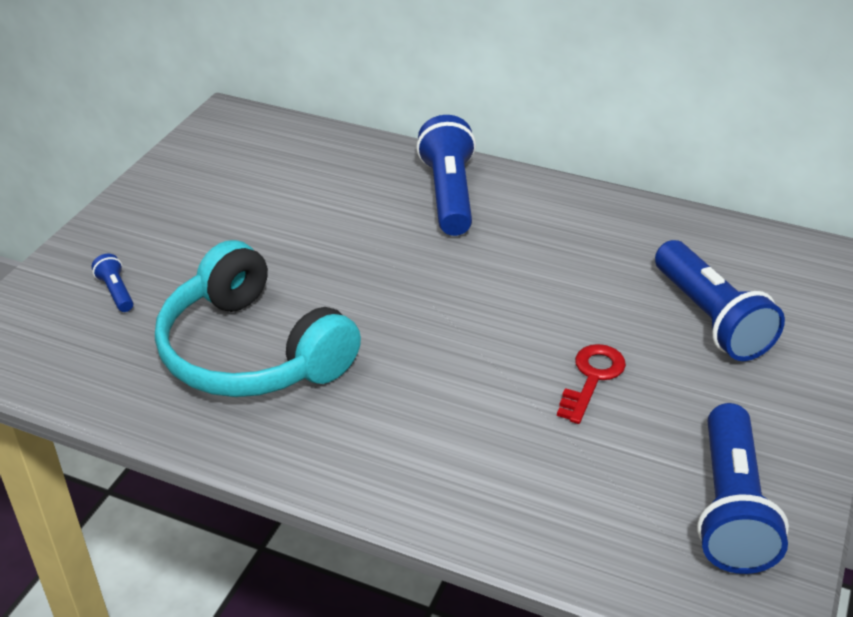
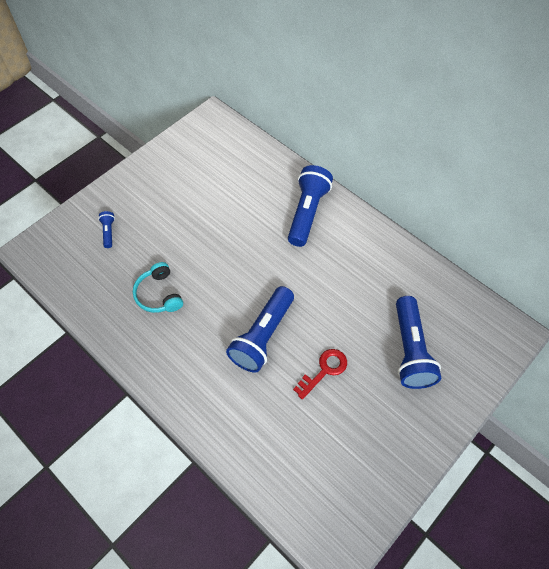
camera: 20 degrees right, 20 degrees up
(252, 351) = (159, 294): turquoise headphones -> turquoise headphones, size x0.50
(730, 508) = (354, 481): blue flashlight -> blue flashlight (263, 336)

